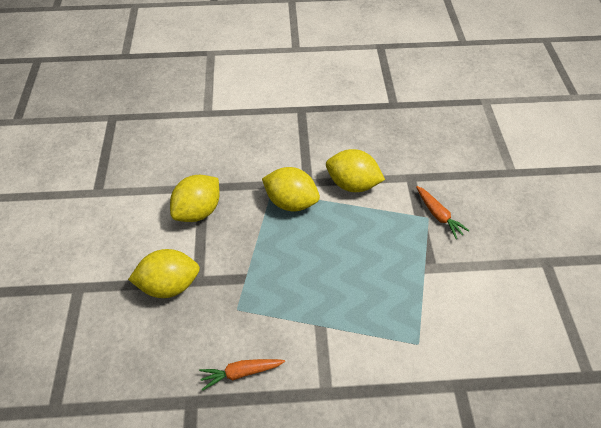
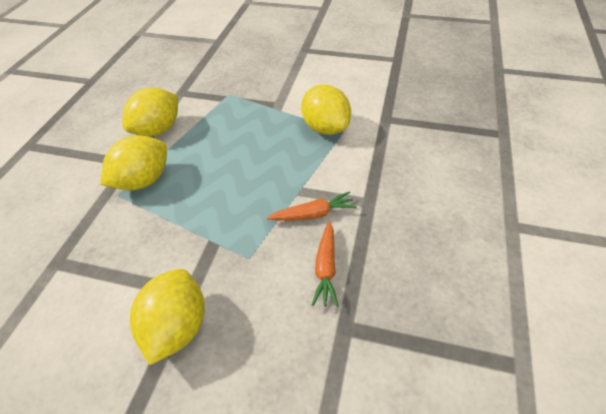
camera: 70 degrees left, 5 degrees down
(198, 210) = (88, 273): yellow lemon -> yellow lemon (325, 128)
(438, 215) = (230, 87): orange carrot -> orange carrot (313, 214)

